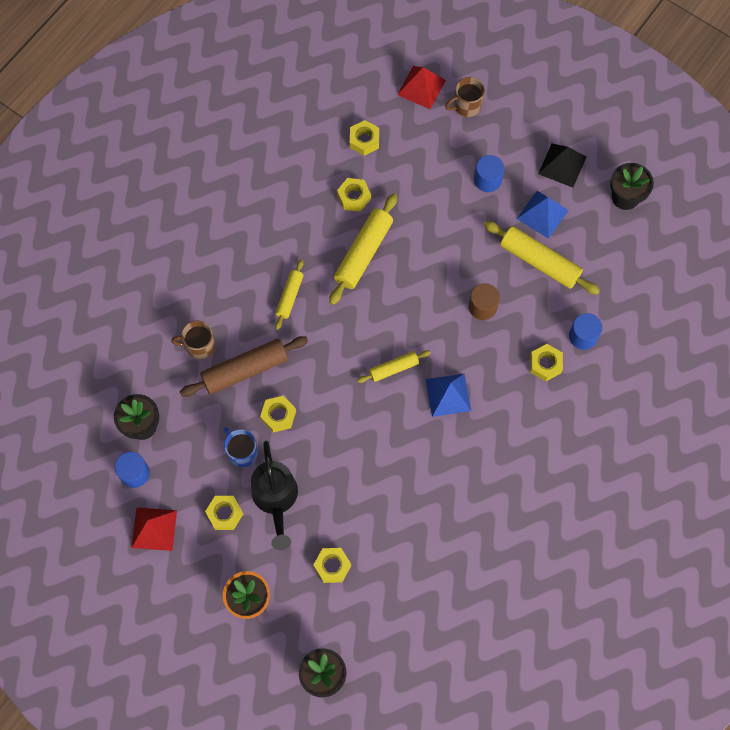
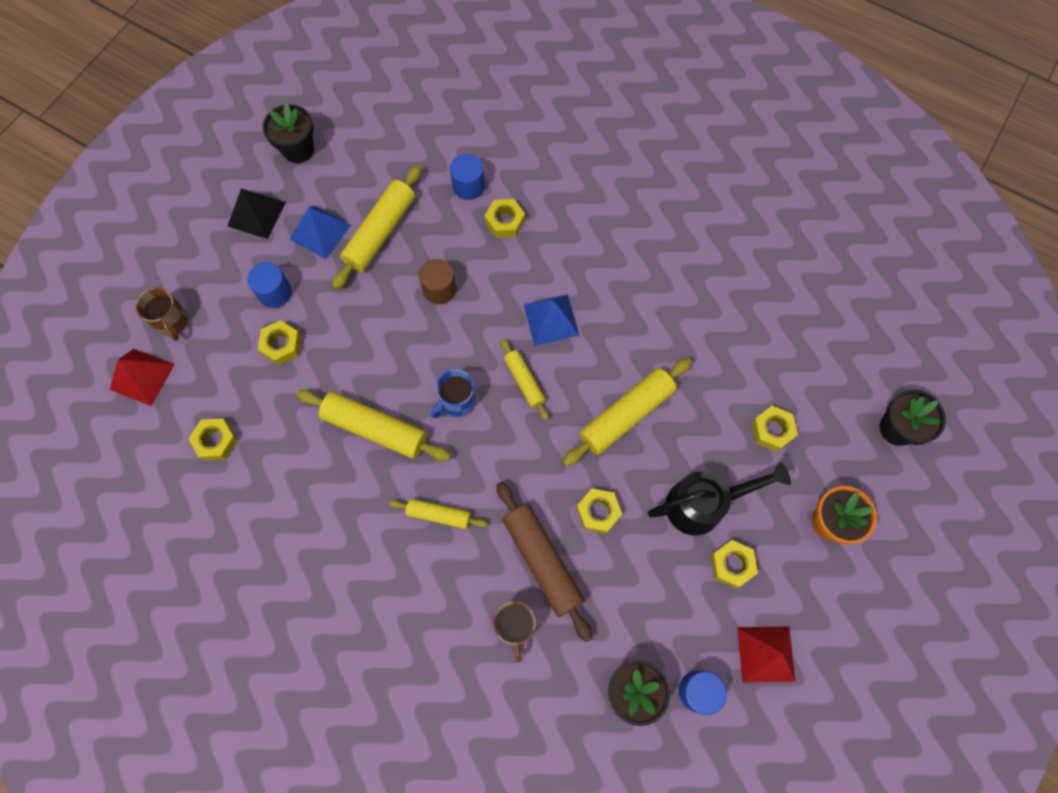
camera: 95 degrees left, 0 degrees up
(242, 452) = (650, 552): blue mug -> blue mug (457, 401)
(354, 197) = (297, 447): yellow nut -> yellow nut (281, 345)
(357, 447) = (626, 415): none -> yellow rolling pin

